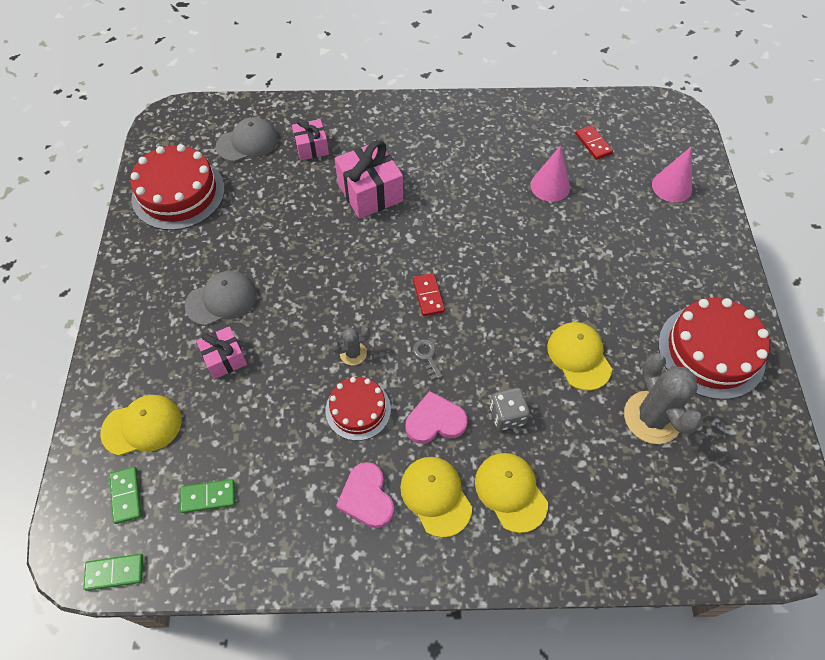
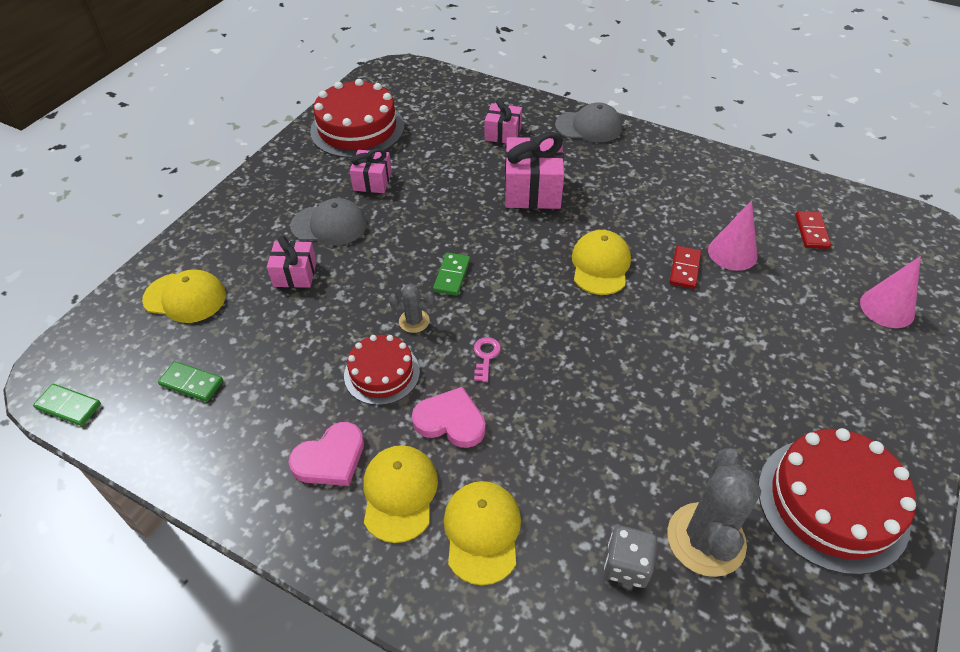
camera: 30 degrees right, 10 degrees down
(126, 495) = (128, 347): green domino -> green domino (451, 275)
(230, 241) = (372, 181): none -> pink gift
(247, 142) = (447, 110): grey cap -> grey cap (588, 127)
(367, 497) = (330, 458): pink heart -> pink heart turned 135 degrees counterclockwise
(427, 356) = (485, 356): grey key -> pink key
(428, 296) = (527, 302): red domino -> red domino (685, 269)
(507, 415) = (532, 453): grey dice -> grey dice (627, 565)
(579, 356) = (655, 432): yellow cap -> yellow cap (600, 265)

